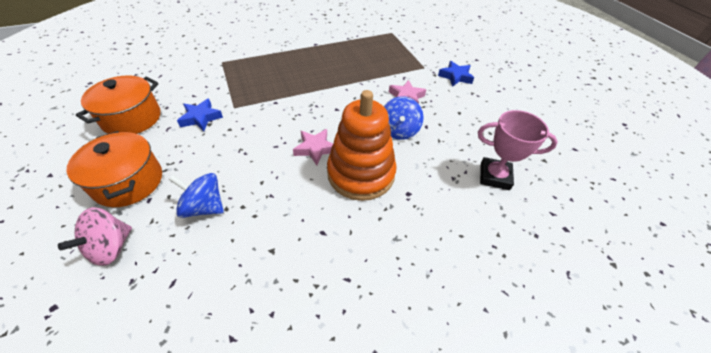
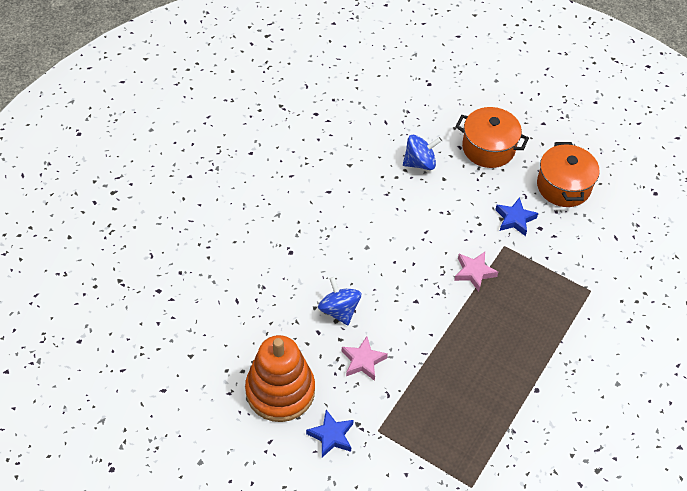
camera: 145 degrees right, 5 degrees up
(111, 247) = (441, 116): pink spinning top -> none
(315, 149) = (393, 247): pink star -> pink star (474, 272)
(361, 174) = (338, 247): orange stacking toy -> orange stacking toy (280, 391)
(494, 176) = (229, 309): pink trophy -> none

